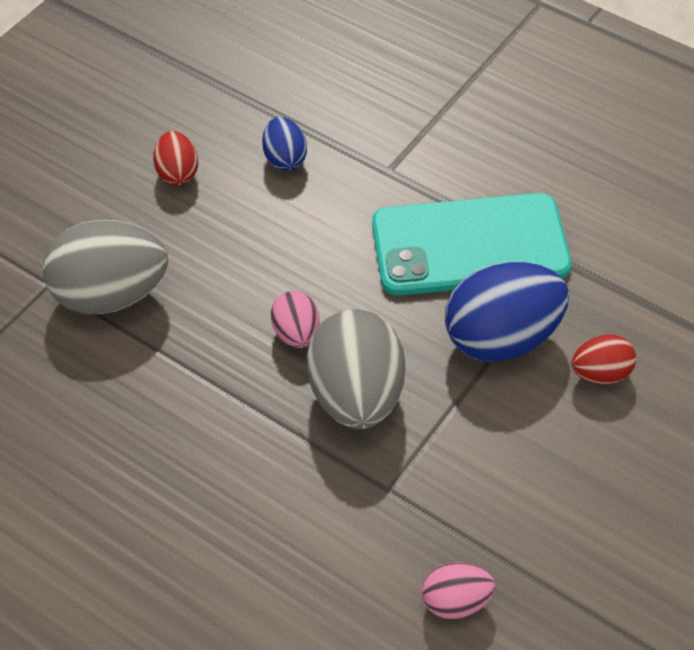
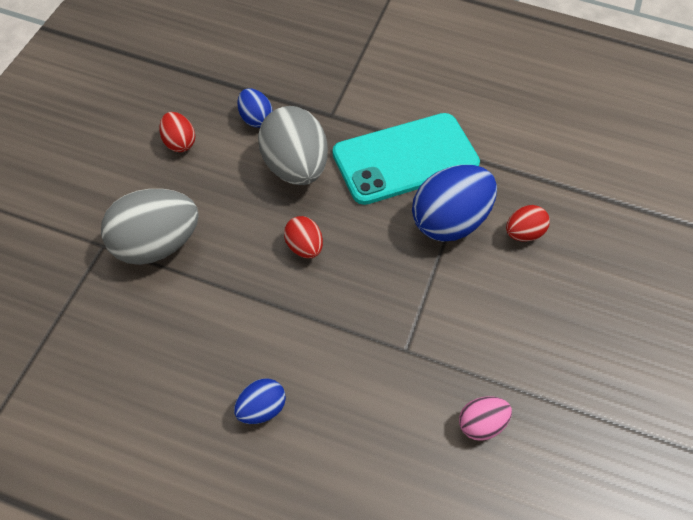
camera: 20 degrees left, 5 degrees up
(180, 519) = (261, 408): none -> blue egg
(296, 333) = (304, 247): pink egg -> red egg
(356, 396) = (361, 285): grey egg -> grey egg (294, 167)

